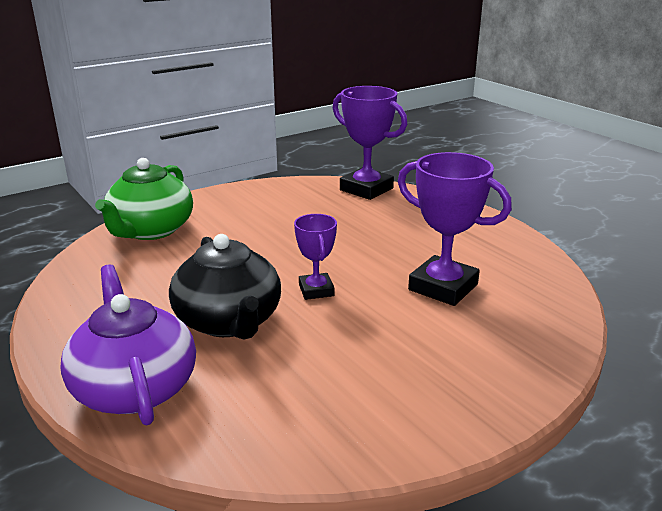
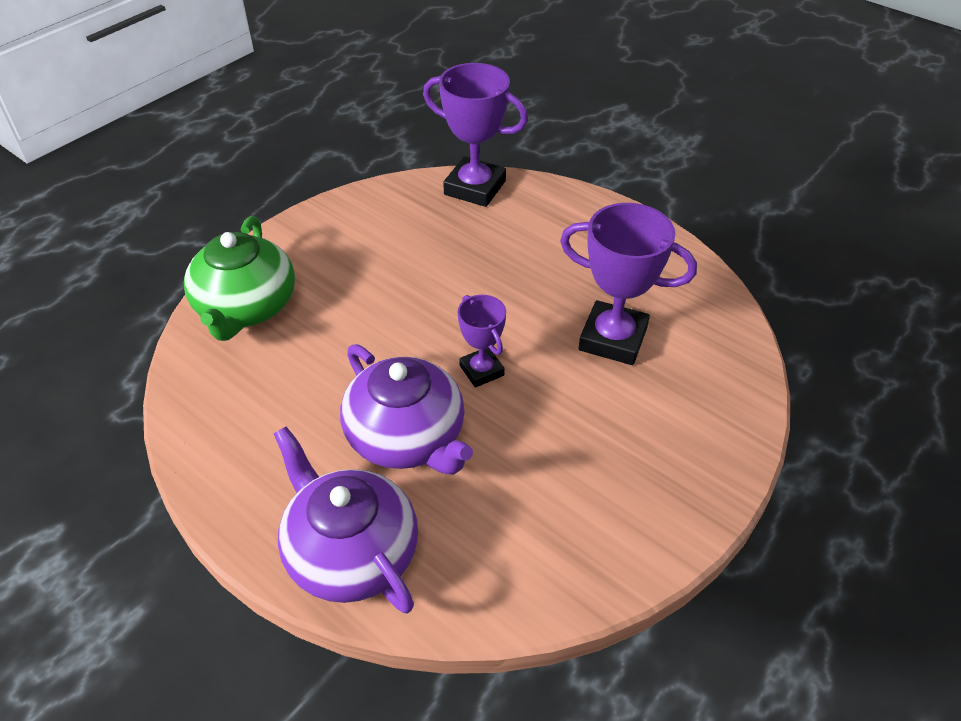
camera: 15 degrees left, 20 degrees up
(229, 321) = (407, 437): black teapot -> purple teapot

